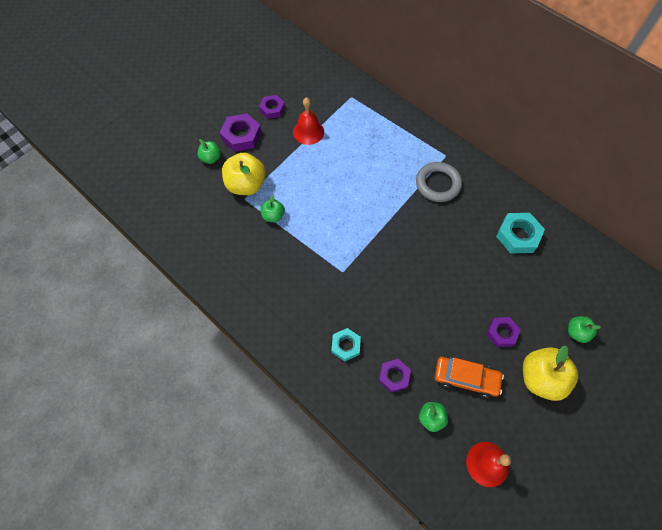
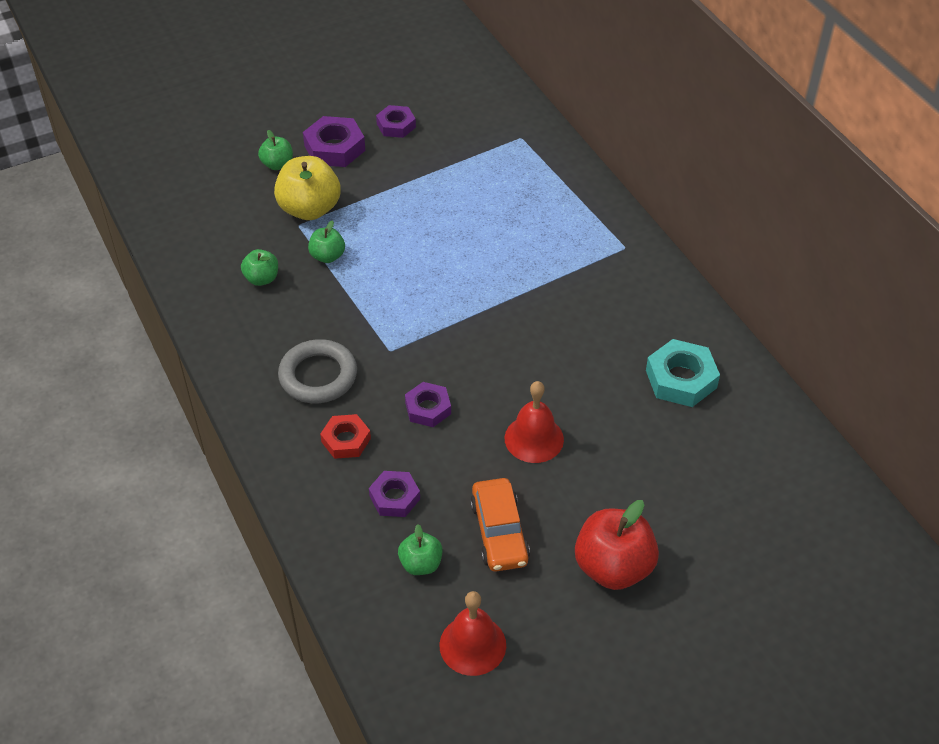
camera: 20 degrees right, 15 degrees down
(308, 132) = (433, 166): red bell -> red bell (534, 438)
(345, 345) = (346, 440): turquoise nut -> red nut
(438, 184) = (592, 280): grey ring -> grey ring (318, 376)
(466, 378) = (499, 532): orange car -> orange car turned 45 degrees clockwise
(501, 333) = (585, 493): purple nut -> purple nut (428, 408)
(540, 378) = (613, 567): yellow apple -> red apple
(576, 332) = (704, 527): green apple -> green apple (262, 279)

